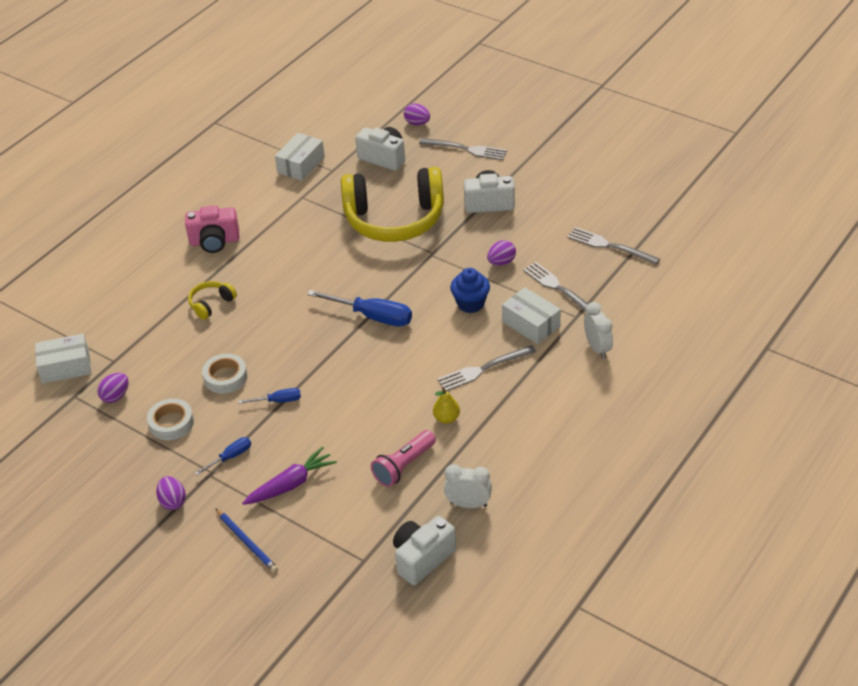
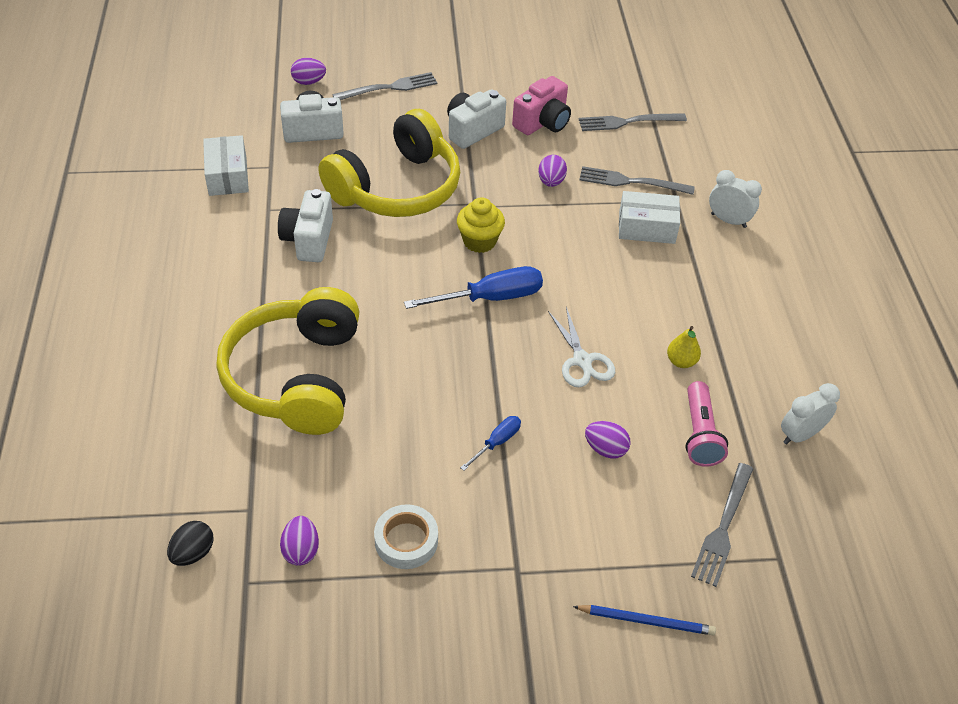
camera: 45 degrees left, 5 degrees up
(66, 367) = (193, 553): white box -> black egg
(173, 501) = (514, 631): purple egg -> purple egg (605, 449)
(211, 304) = (296, 377): yellow headphones -> yellow headphones, size x2.44
(214, 241) = (219, 305): pink camera -> pink camera (542, 122)
(225, 377) = (408, 450): white tape -> none
(230, 457) = (518, 537): blue screwdriver -> none
(291, 484) = (616, 525): purple carrot -> none
(384, 383) = (582, 360): none -> white scissors
(407, 278) = (479, 241): none -> yellow cupcake
(422, 558) = (827, 517): white camera -> white camera (308, 240)
(470, 303) = (570, 236): blue cupcake -> none
(483, 369) = (656, 294): grey fork -> grey fork (723, 528)

